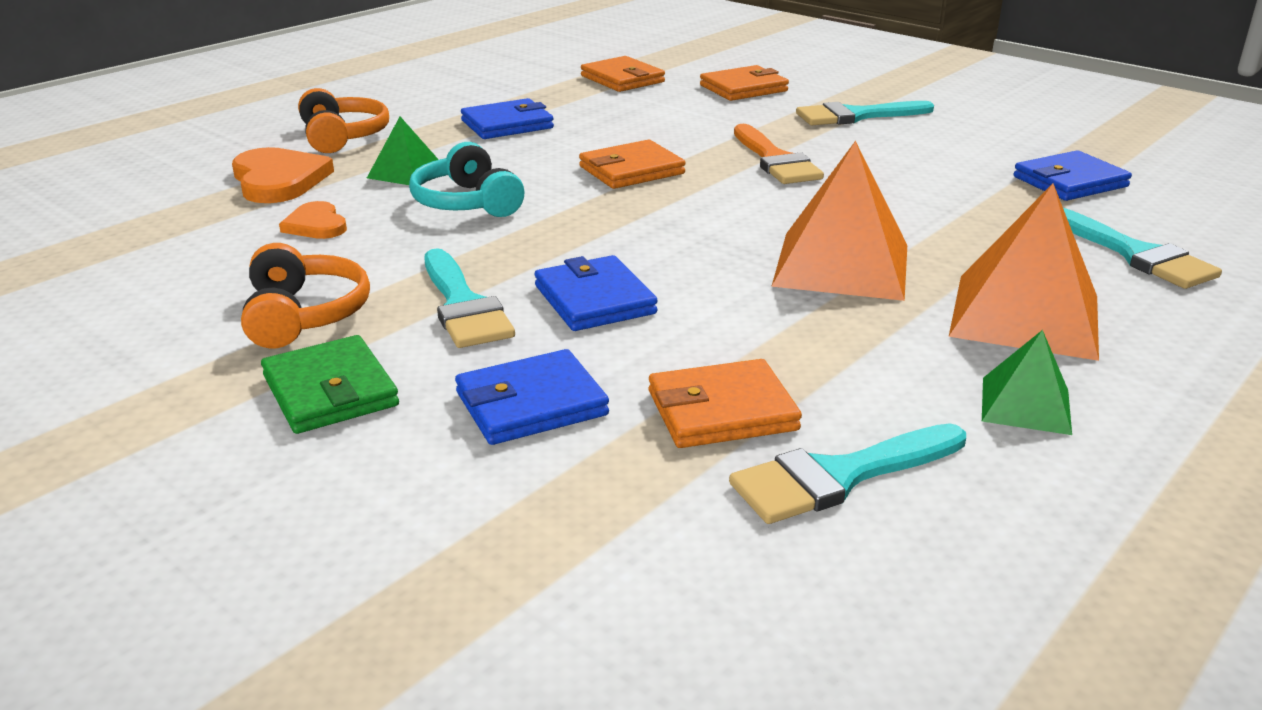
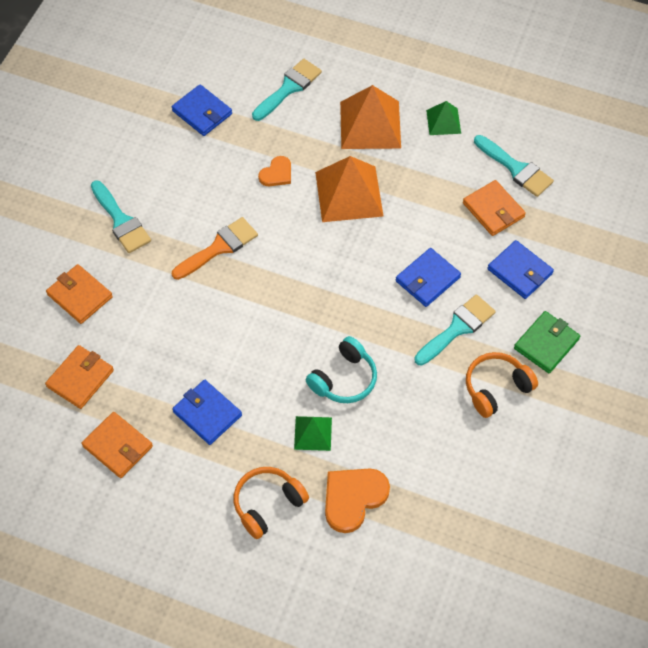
camera: 110 degrees left, 30 degrees up
(316, 225) = (404, 439): orange heart -> orange heart (276, 173)
(631, 170) = (263, 315): orange wallet -> orange wallet (117, 446)

